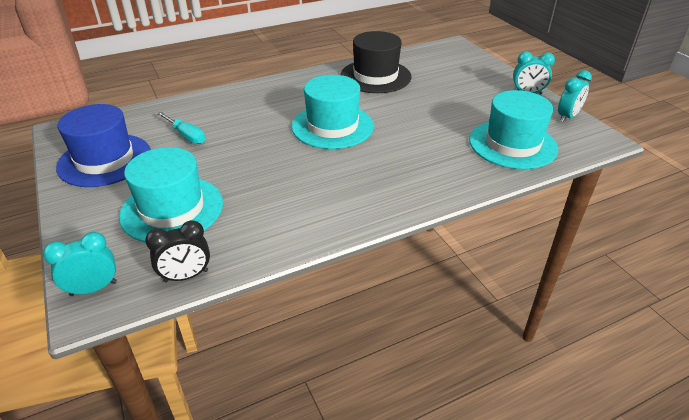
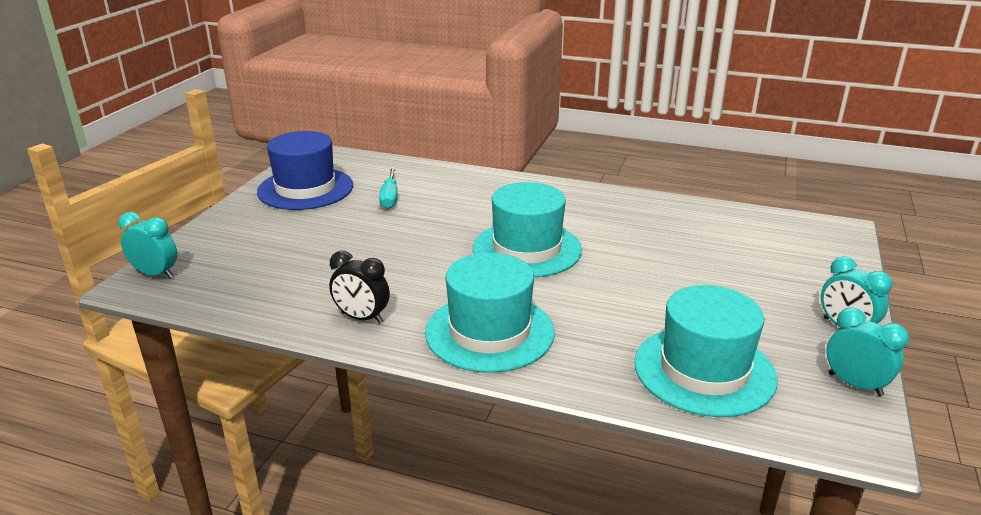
camera: 45 degrees right, 10 degrees down
(172, 209) = (285, 249): turquoise hat -> turquoise hat (489, 332)
(186, 276) = (213, 302): black clock -> black clock (362, 318)
(375, 76) = (663, 222): black hat -> none
(567, 117) = (855, 384): turquoise clock -> turquoise clock turned 135 degrees counterclockwise

